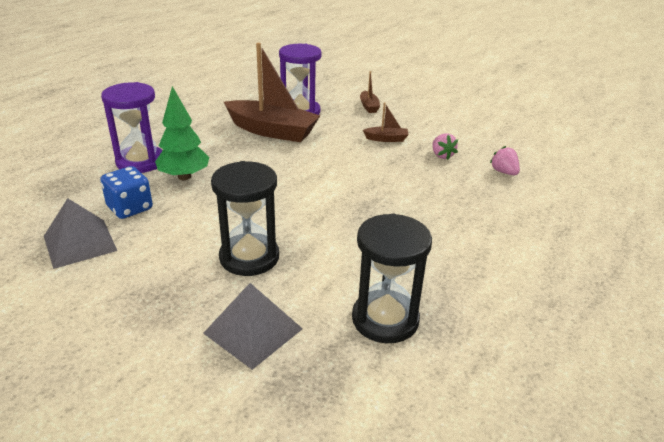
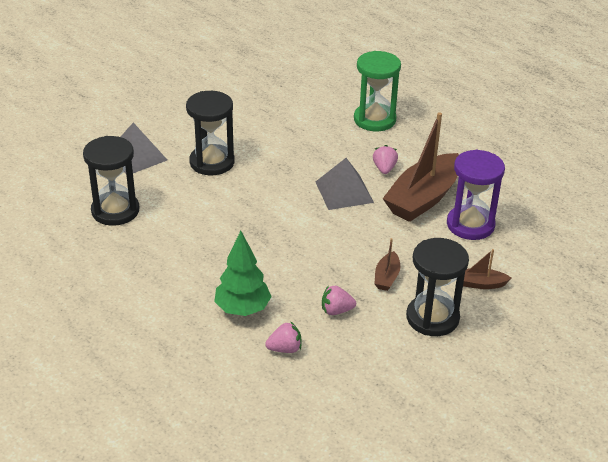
camera: 105 degrees right, 5 degrees up
(80, 243) = (261, 95): grey pyramid -> grey pyramid (344, 192)
(130, 208) = (299, 114): blue dice -> none
(140, 162) = (374, 120): purple hourglass -> green hourglass
(184, 177) = (341, 140): green tree -> green tree (242, 309)
(231, 150) = (384, 169): none -> pink strawberry
(418, 120) = (432, 318): none -> black hourglass

